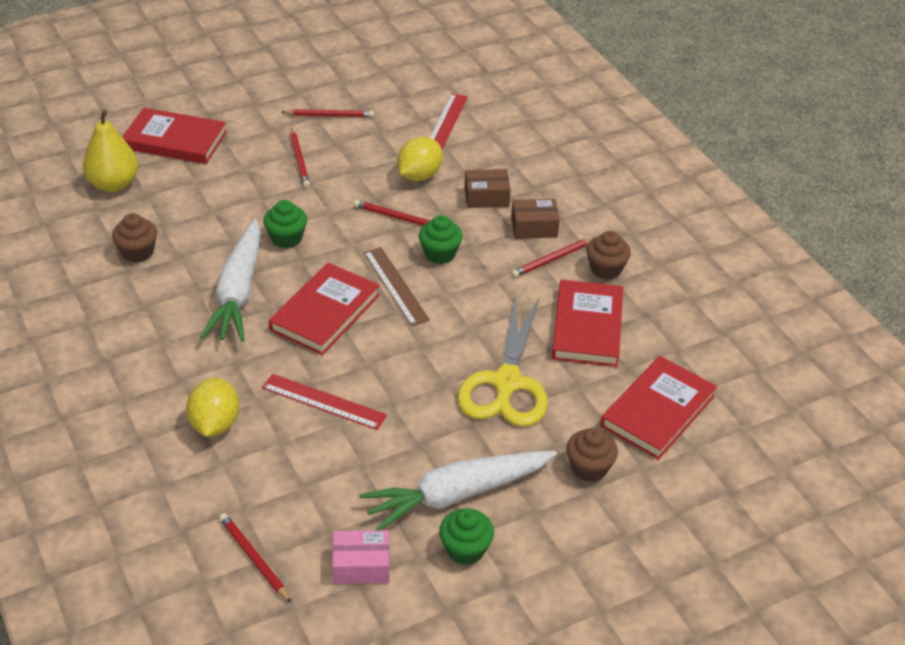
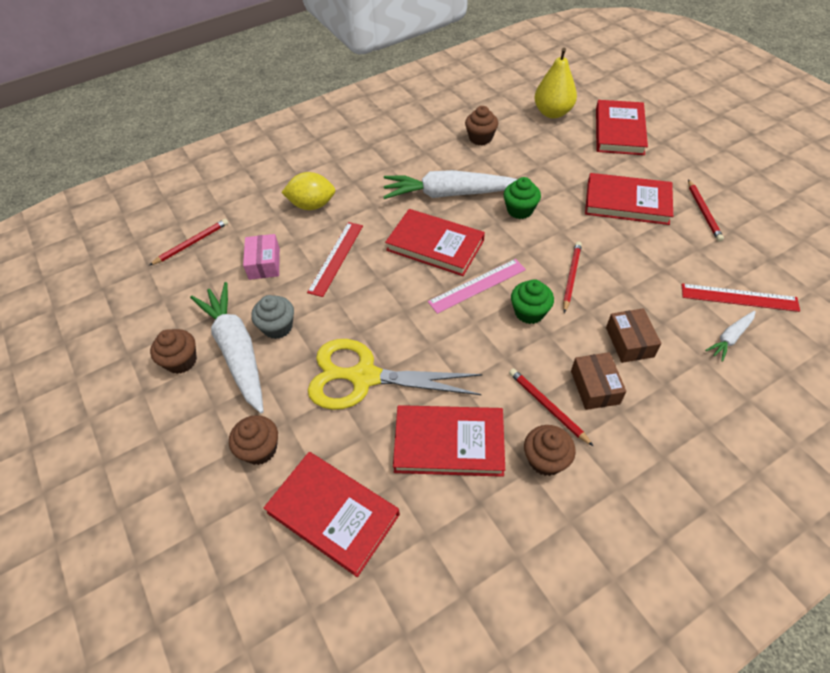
camera: 90 degrees right, 10 degrees up
(299, 160) = (627, 202): red pencil -> red book
(361, 565) = (176, 299): pink box -> pink box (264, 263)
(395, 286) = (477, 285): brown ruler -> pink ruler
(419, 175) = (641, 285): yellow lemon -> none
(426, 457) = (277, 327): none -> grey cupcake
(465, 549) = (181, 361): green cupcake -> brown cupcake
(490, 140) = (730, 338): none -> white carrot

